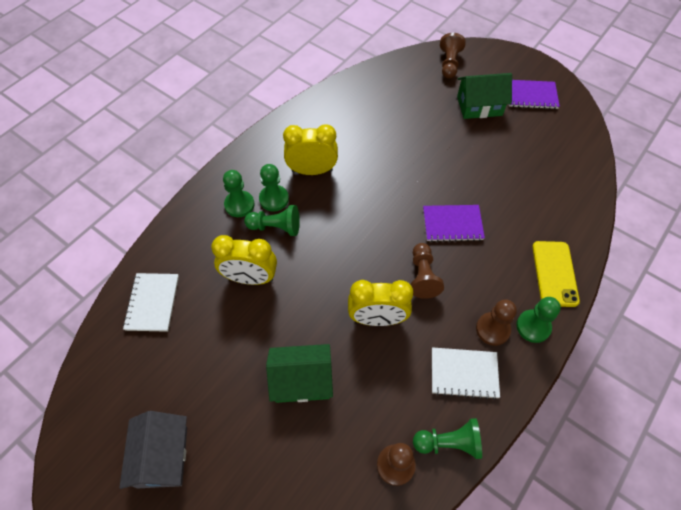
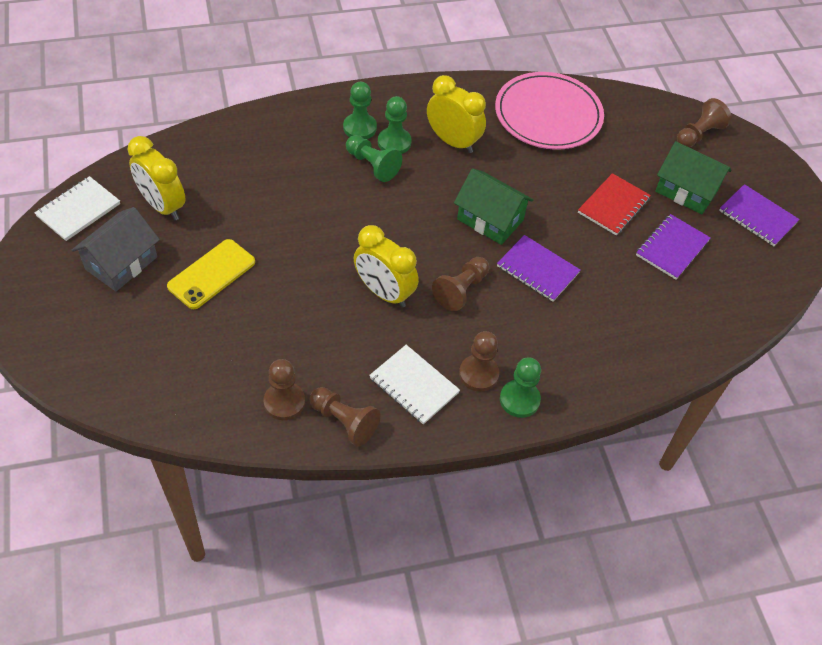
camera: 35 degrees right, 5 degrees down
(152, 303) = (217, 154): white notebook -> white notebook (78, 210)
(250, 278) = (310, 189): yellow clock -> yellow clock (162, 206)
(302, 380) = (274, 290): green house -> green house (490, 219)
(352, 109) = (548, 115): none -> pink plate
(449, 443) = (344, 421): green pawn -> brown pawn
(450, 145) = (613, 206): none -> red notebook
(509, 150) = (672, 248): none -> purple notebook
(554, 273) = (592, 376): yellow phone -> yellow phone (211, 274)

